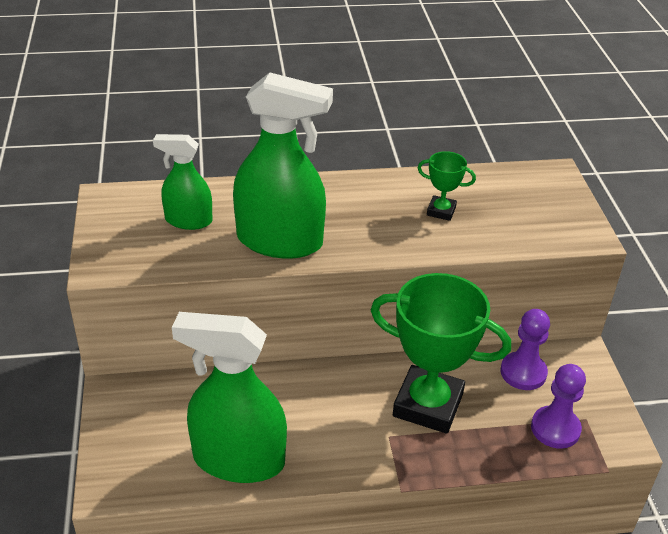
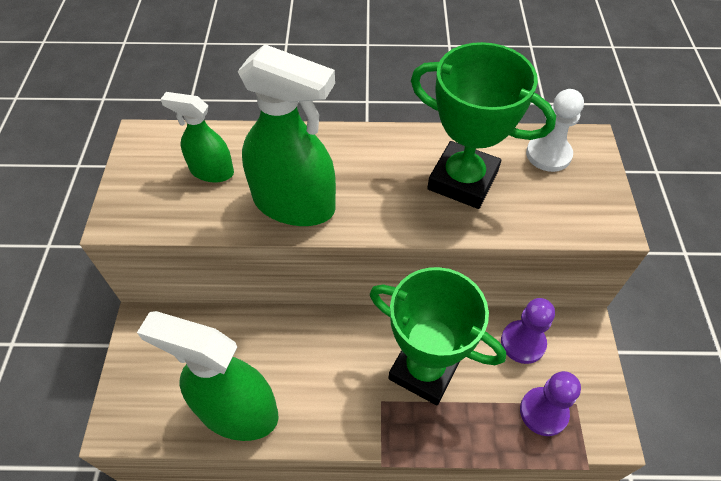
camera: 10 degrees right, 15 degrees up
(441, 211) = (462, 180): green trophy -> green trophy, size x2.22
(518, 185) = (548, 154): none -> white pawn

